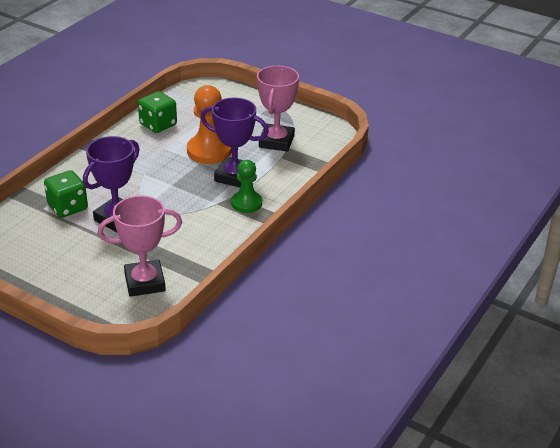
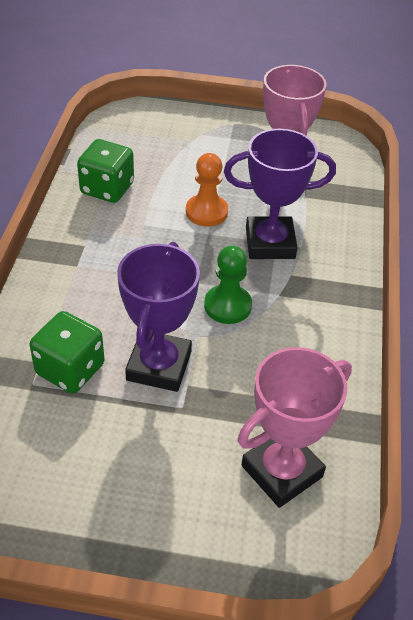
camera: 25 degrees left, 10 degrees up
(209, 151) = (206, 212): orange pawn -> orange pawn, size x0.65
(246, 203) = (317, 282): green pawn -> green pawn (227, 306)

